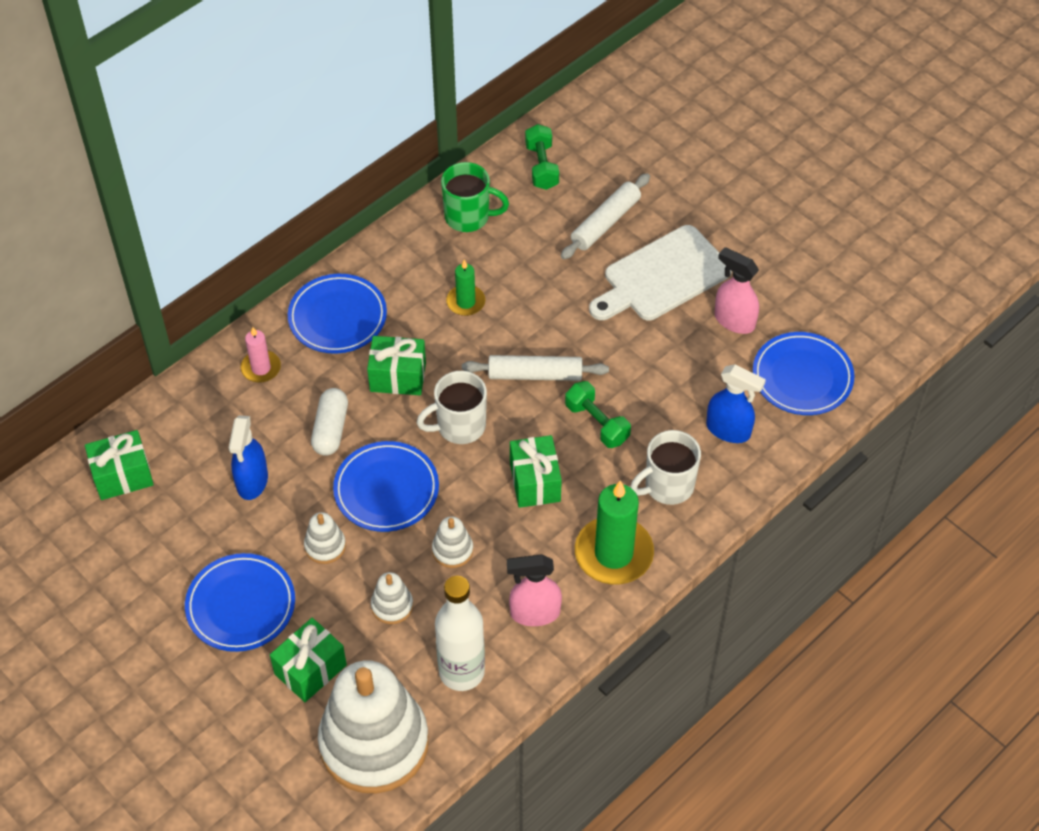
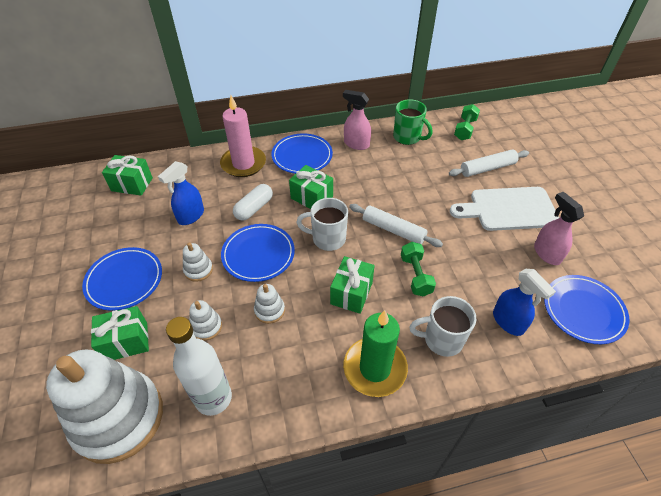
camera: 30 degrees right, 5 degrees down
(261, 368) = (243, 164): pink candle -> pink candle, size x1.85
(466, 302) = (377, 176): green candle -> none
(534, 613) = (292, 382): pink spray bottle -> pink spray bottle (356, 144)

